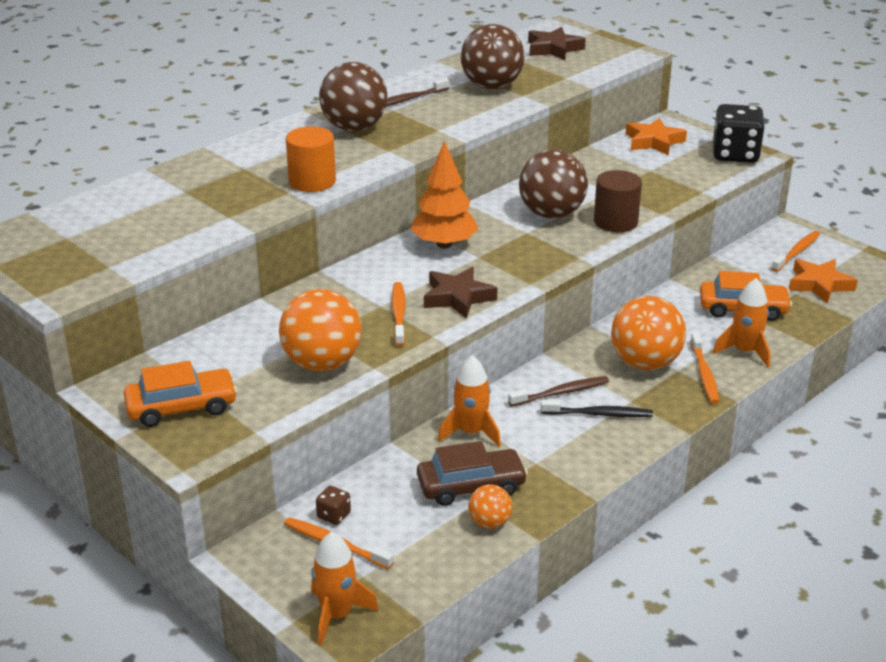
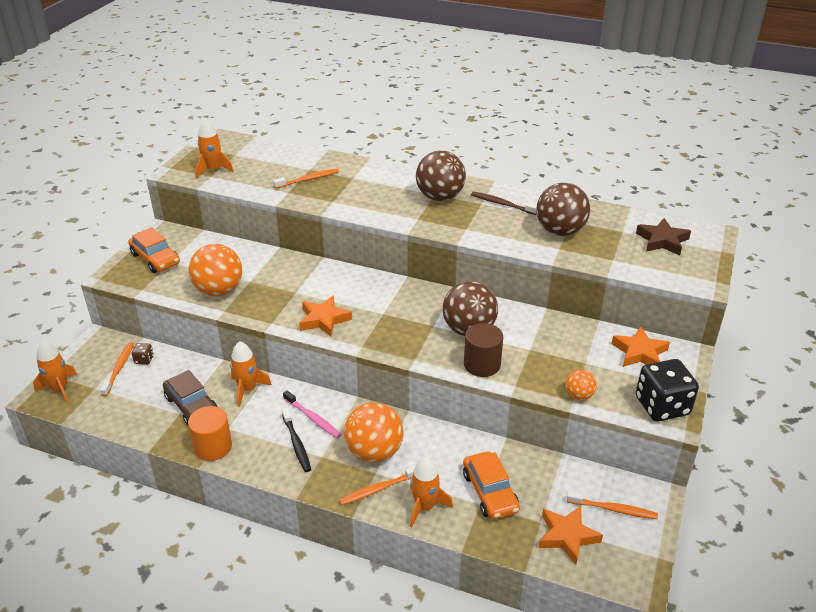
camera: 65 degrees right, 5 degrees up
(92, 261) = (213, 170): none -> orange rocket
(312, 181) = (352, 205): orange cylinder -> orange cylinder (213, 447)
(398, 314) = (289, 302): orange toothbrush -> orange toothbrush (308, 179)
(444, 244) = (389, 294): orange tree -> none
(458, 297) = (324, 319): brown star -> orange star
(489, 523) = (158, 424): orange ball -> orange ball (579, 395)
(560, 393) = (312, 418): brown toothbrush -> pink toothbrush

